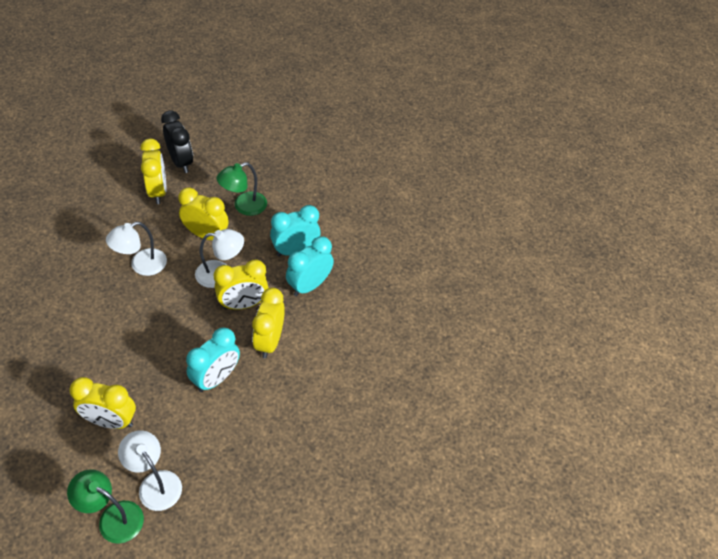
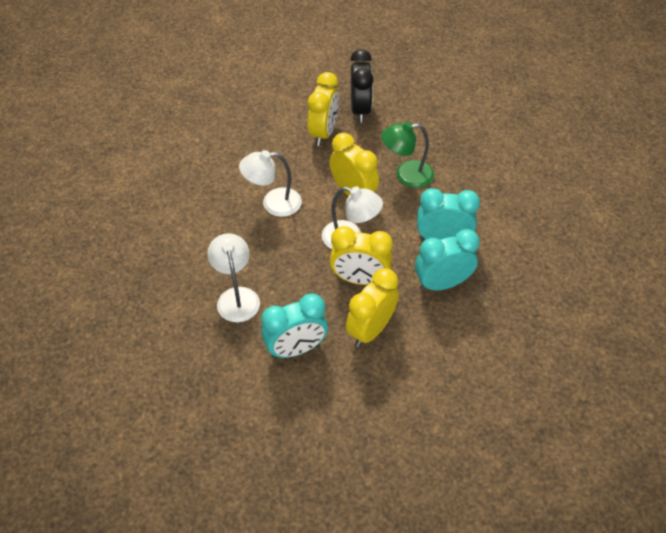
camera: 30 degrees right, 0 degrees up
(111, 421) = (171, 353): yellow clock -> none
(113, 517) = (127, 455): green lamp -> none
(155, 483) = (184, 437): white lamp -> white lamp (236, 296)

